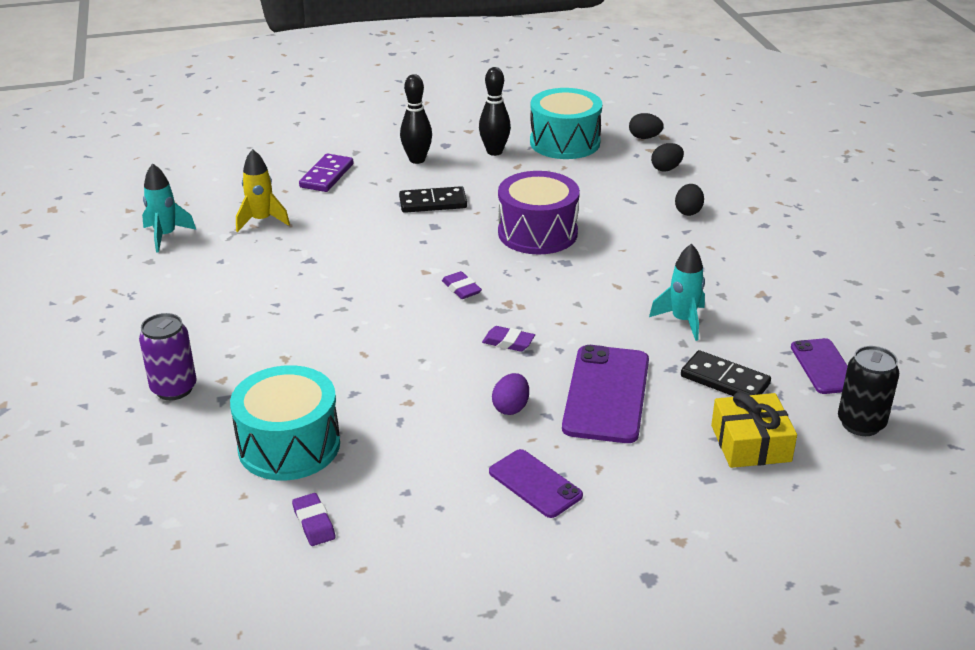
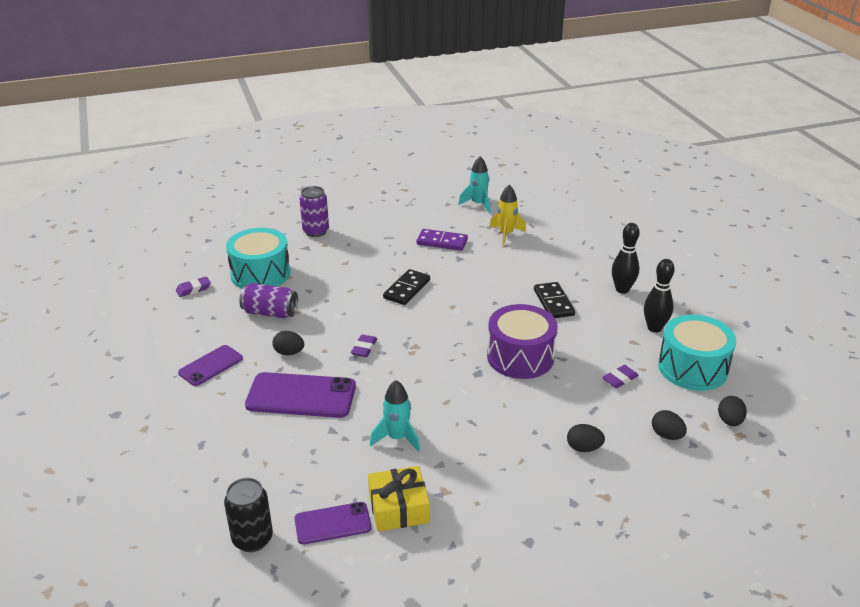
camera: 85 degrees right, 0 degrees up
(326, 176) = (579, 252): purple domino -> purple domino (442, 242)
(406, 430) = (270, 313): none -> purple can
(461, 289) = (431, 324): purple eraser -> purple eraser (620, 379)
(511, 407) = (289, 353): purple egg -> black egg
(724, 380) = (315, 459): black domino -> black domino (406, 289)
(750, 443) = (236, 469): yellow gift -> yellow gift (398, 508)

